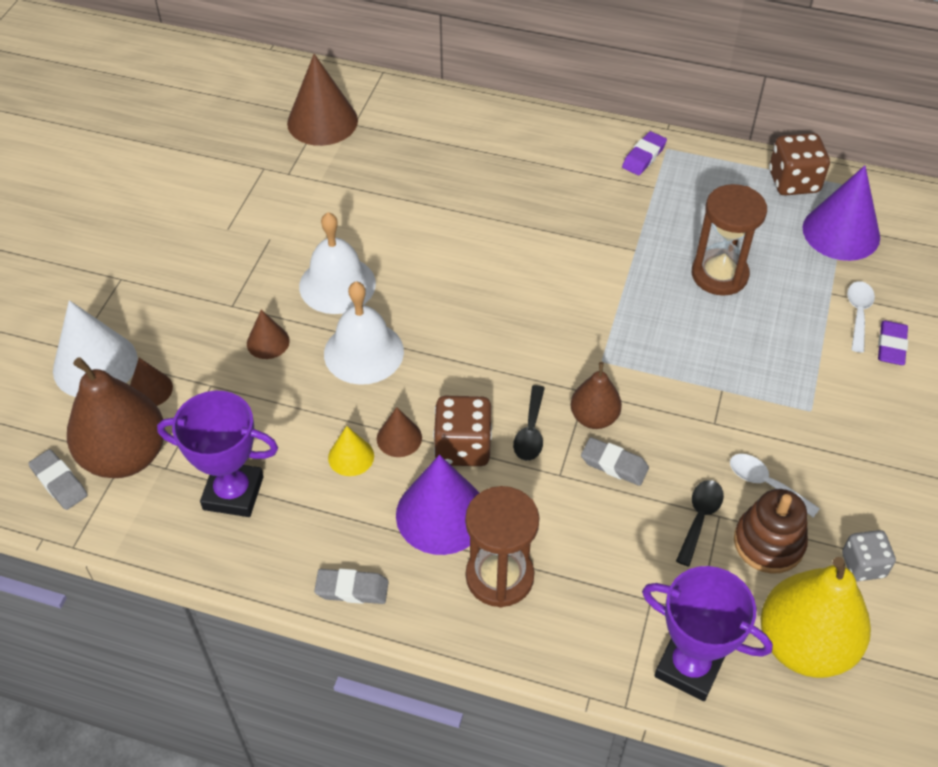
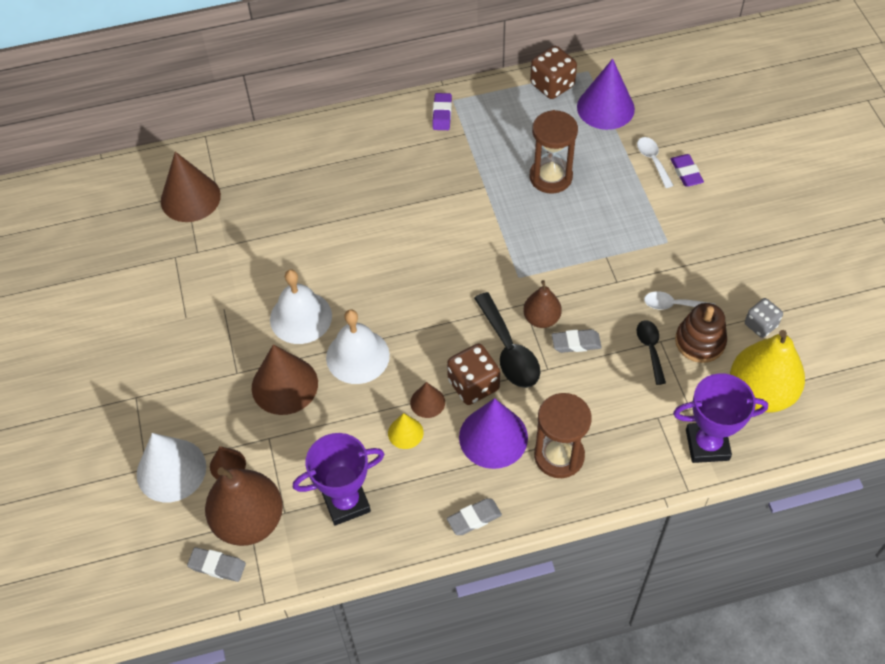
camera: 30 degrees left, 5 degrees up
(268, 342) = (284, 385): brown cone -> brown cone, size x1.92
(530, 431) = (508, 350): black spoon -> black spoon, size x1.68

